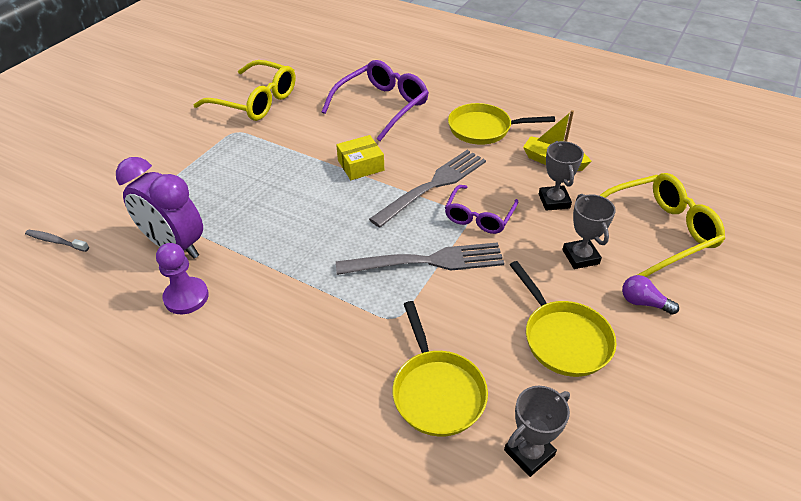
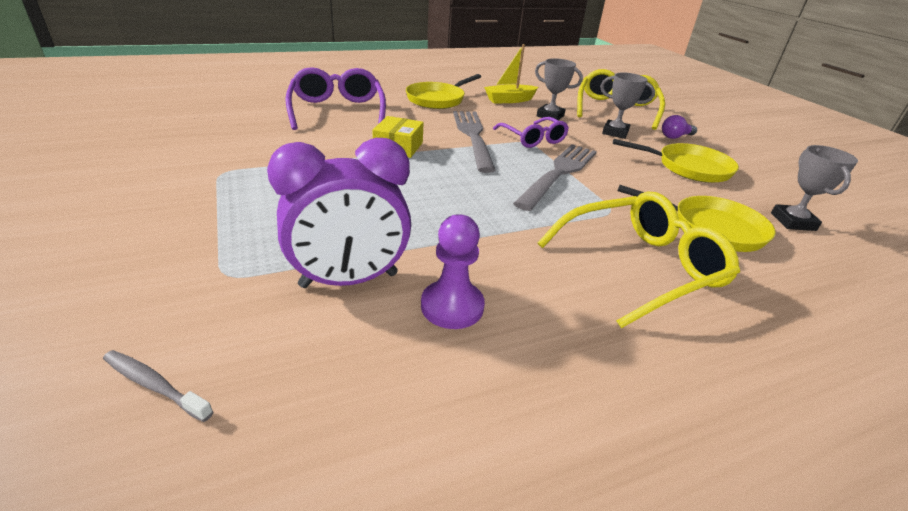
camera: 55 degrees left, 10 degrees down
(56, 241) = (155, 385): grey toothbrush -> grey toothbrush turned 60 degrees clockwise
(256, 101) = (198, 145): yellow glasses -> yellow glasses (641, 266)

